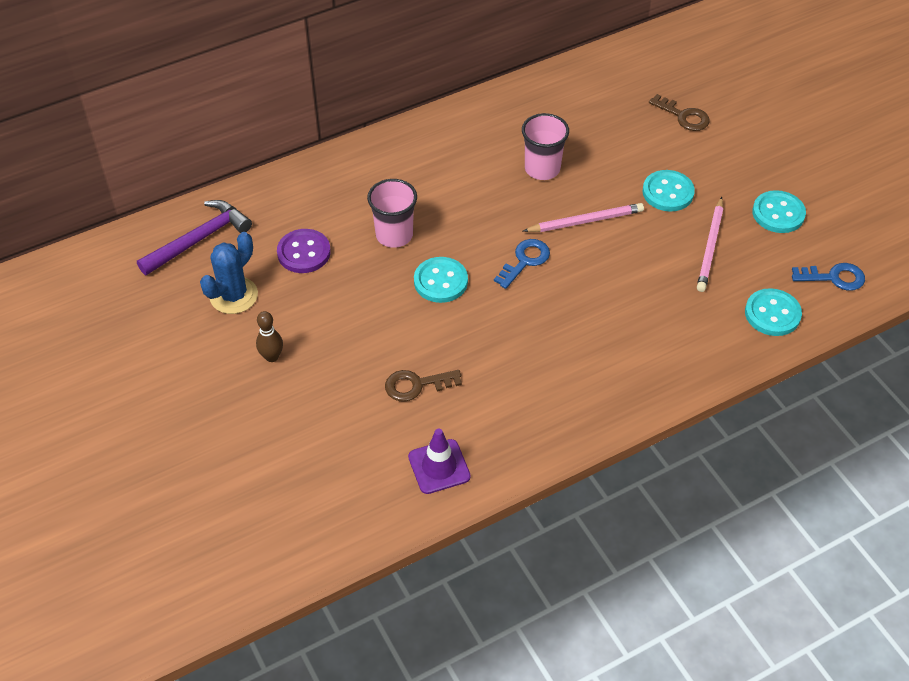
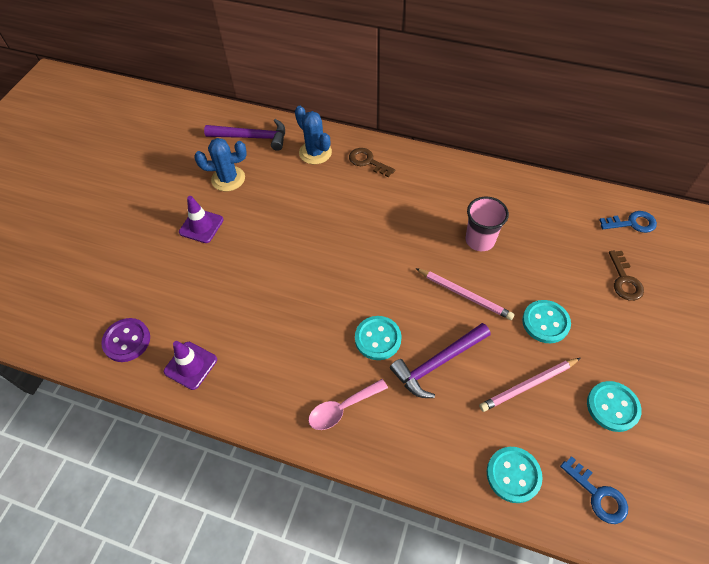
camera: 50 degrees right, 5 degrees up
(272, 357) = (201, 226): brown bowling pin -> purple traffic cone
(289, 205) = (315, 152): none -> blue cactus
(304, 253) = (288, 183): purple button -> purple button (127, 341)
(394, 235) = (344, 211): pink cup -> none
(416, 385) = (242, 307): brown key -> brown key (368, 161)
(440, 281) = (333, 259): turquoise button -> turquoise button (378, 339)
(525, 261) = (395, 288): blue key -> blue key (632, 223)
(605, 381) = (342, 408): none -> pink spoon
(630, 287) = (437, 363): none -> purple hammer

